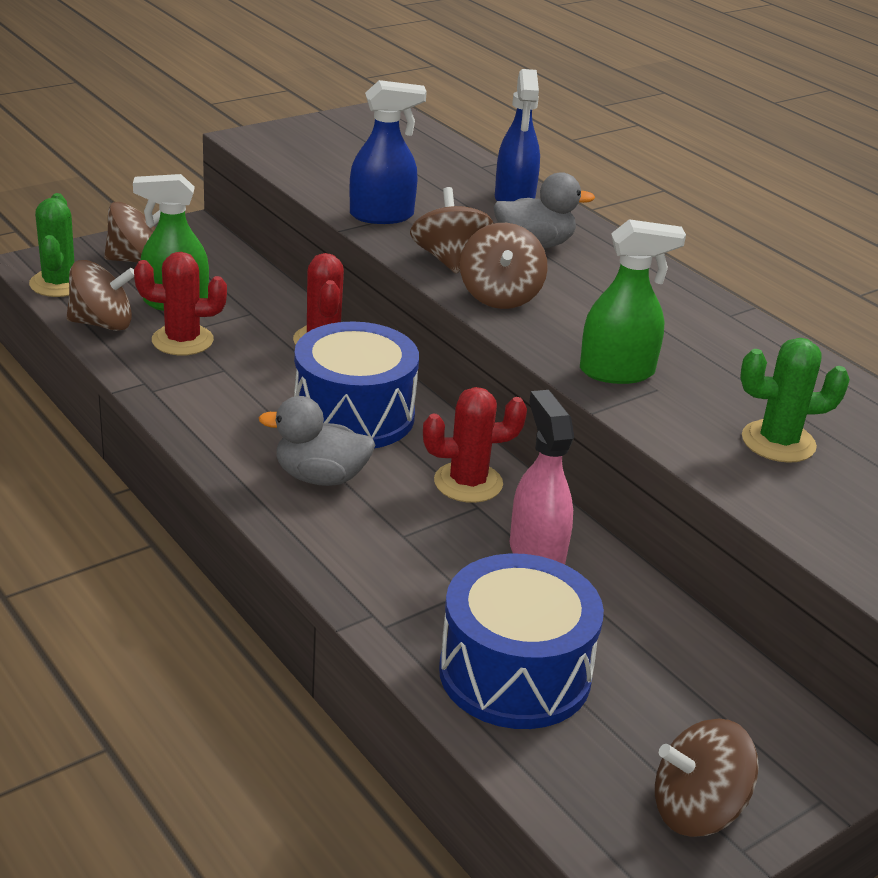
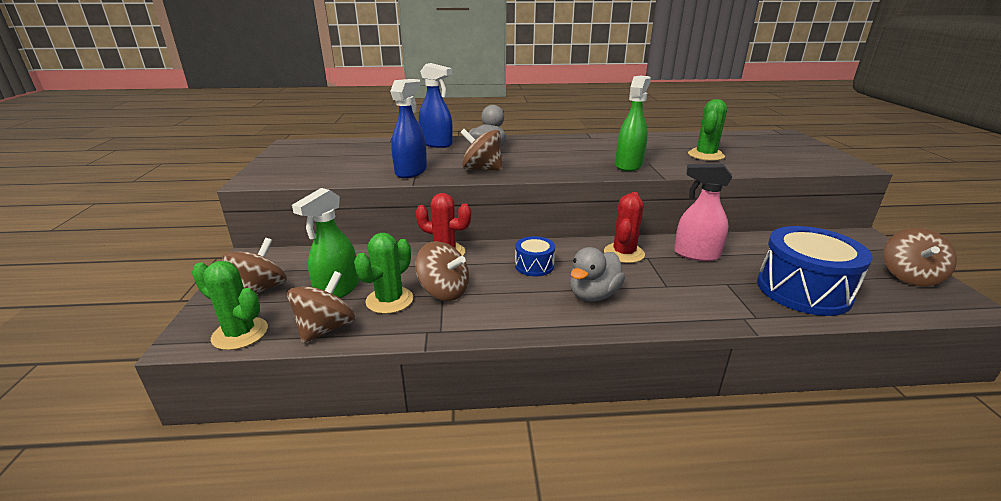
camera: 55 degrees left, 5 degrees down
(182, 340) = (389, 300): red cactus -> green cactus
(354, 415) = (534, 266): blue drum -> blue drum, size x0.50
(500, 296) = (533, 169): brown spinning top -> brown spinning top (444, 291)

